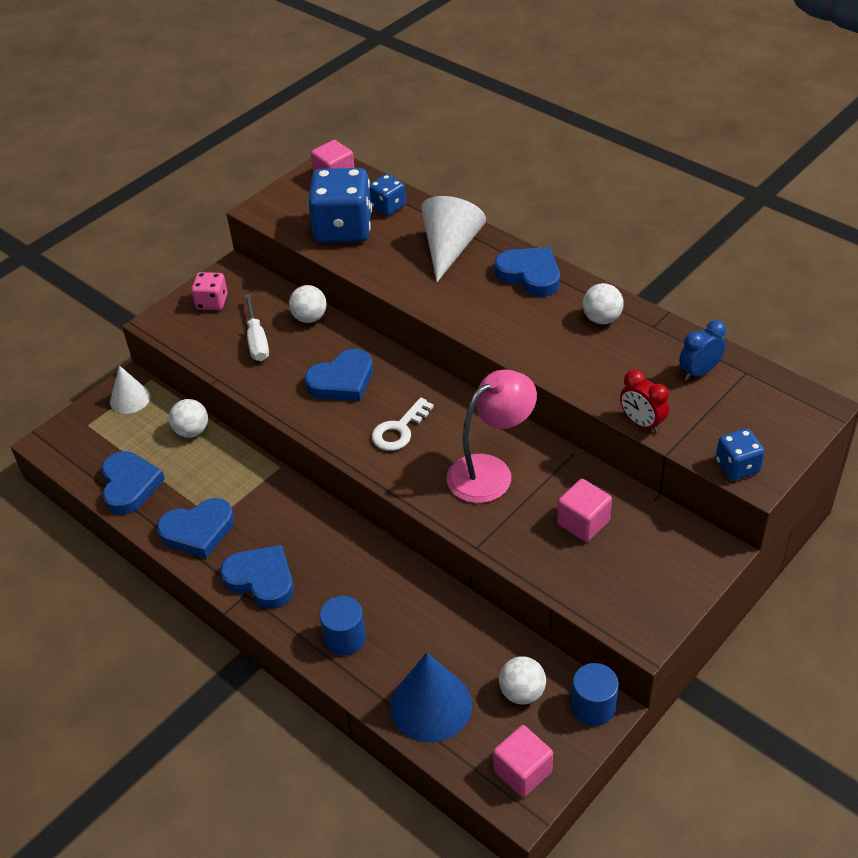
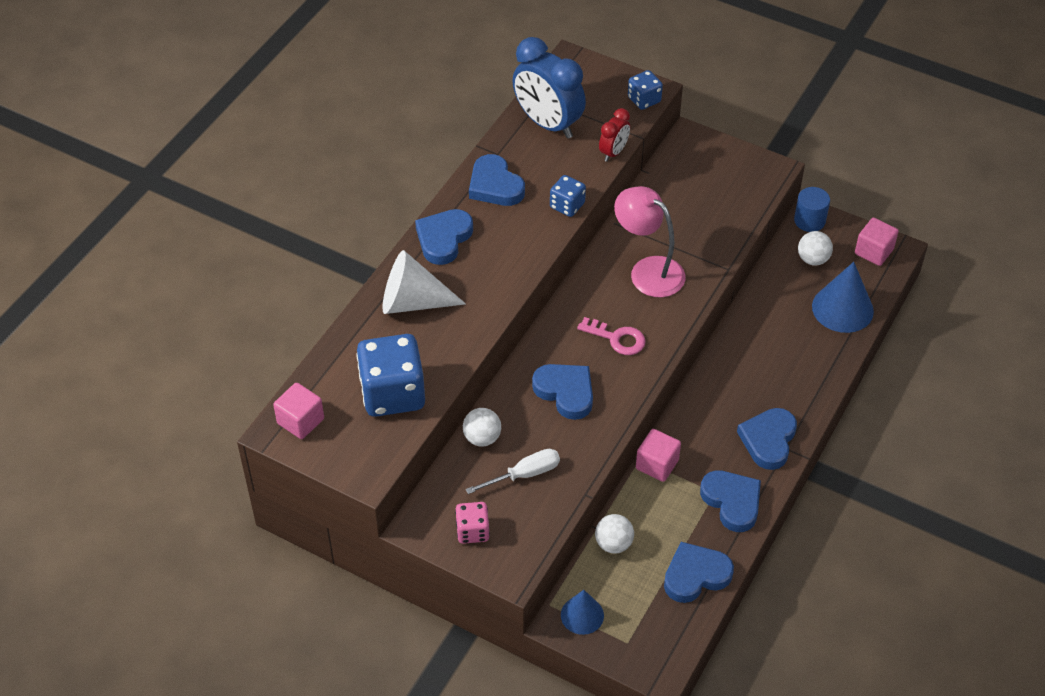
camera: 105 degrees left, 5 degrees up
(130, 399) = (582, 615): white cone -> blue cone
(345, 638) = (804, 371): blue cylinder -> none
(388, 207) = (350, 363): blue dice -> blue dice (567, 205)
(399, 430) = (617, 338): white key -> pink key
(583, 522) = (684, 209): pink cube -> pink cube (657, 464)
(601, 319) = (495, 185): white ball -> blue heart
(699, 372) = (548, 124): blue clock -> blue clock, size x1.98

